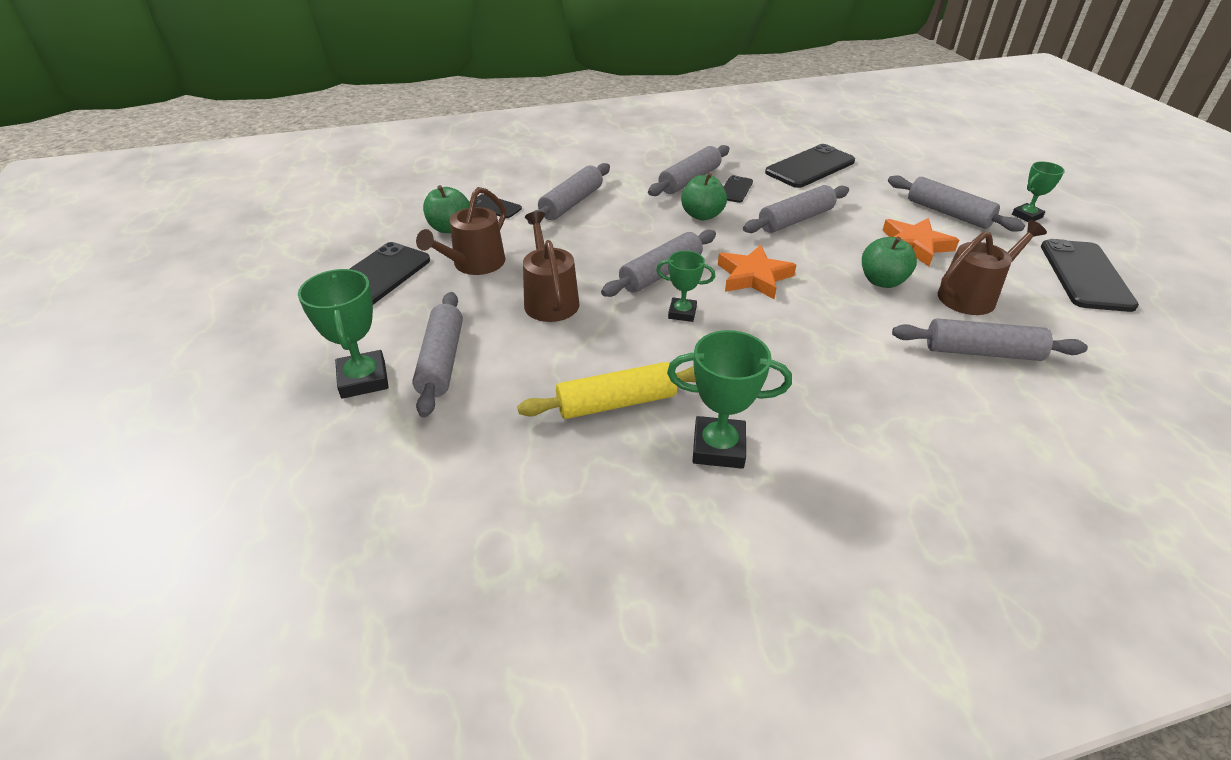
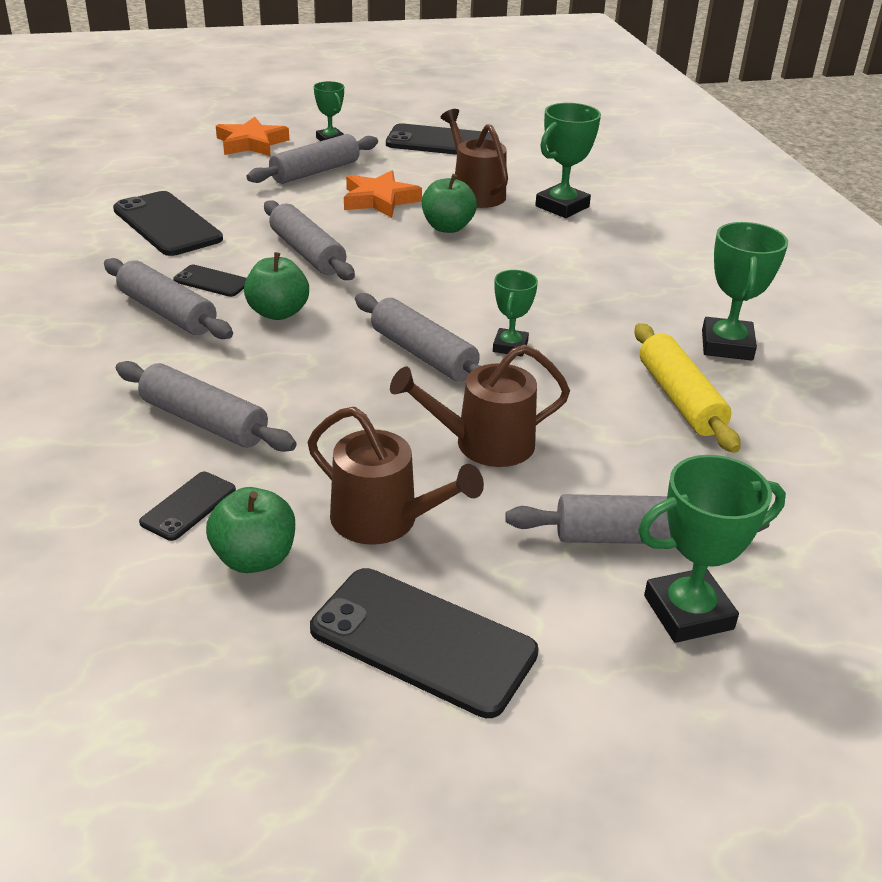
camera: 90 degrees left, 5 degrees down
(753, 277) = (435, 294): orange star -> orange star (251, 143)
(982, 352) = (562, 206): grey rolling pin -> green trophy

